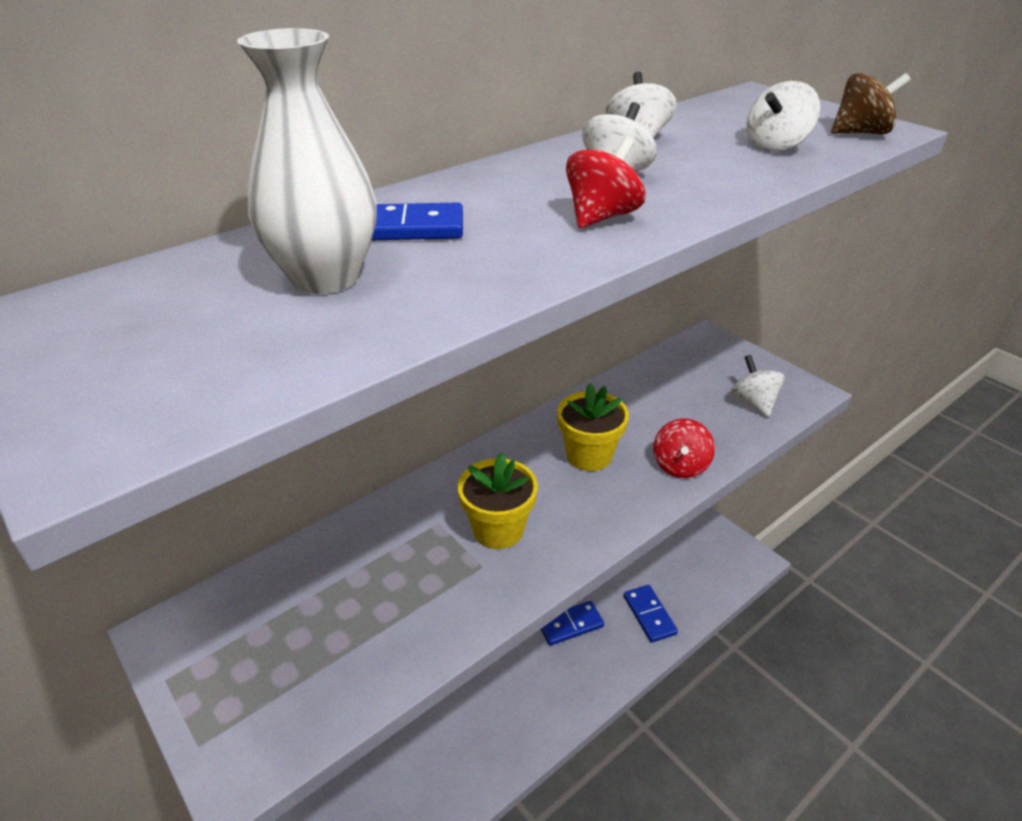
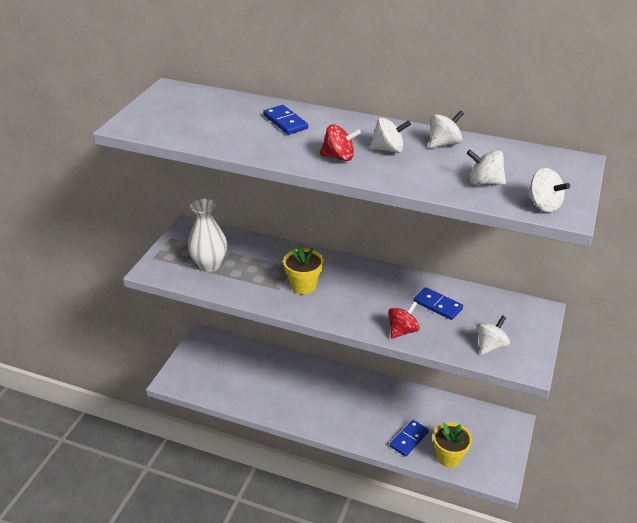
camera: 60 degrees right, 0 degrees up
(325, 277) = (235, 122): white vase -> white vase (209, 264)
(570, 625) = (372, 406): blue domino -> blue domino (438, 305)
(589, 455) = (380, 296): yellow flower pot -> yellow flower pot (449, 457)
(680, 466) = (402, 331): red spinning top -> red spinning top turned 150 degrees clockwise
(860, 133) = (543, 205): brown spinning top -> white spinning top

